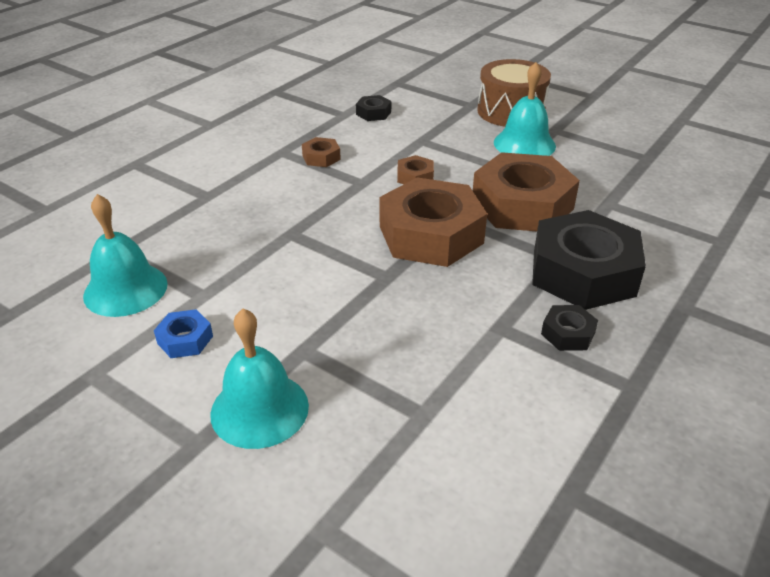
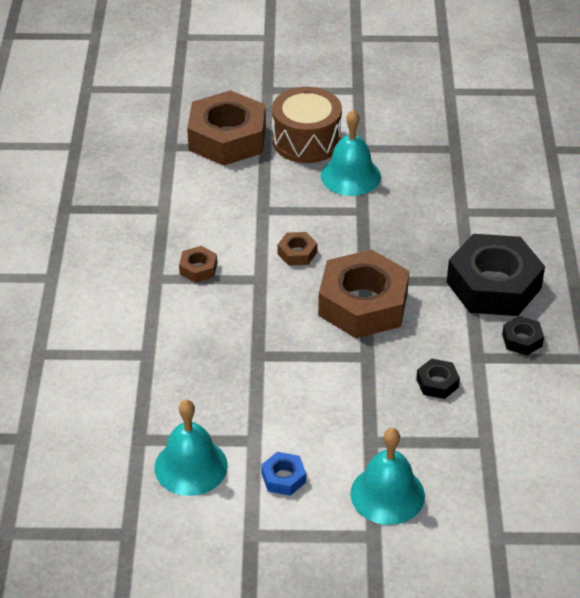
camera: 35 degrees left, 5 degrees up
(373, 113) = (189, 196): black nut -> black nut (437, 383)
(522, 205) = (403, 243): brown nut -> brown nut (227, 138)

